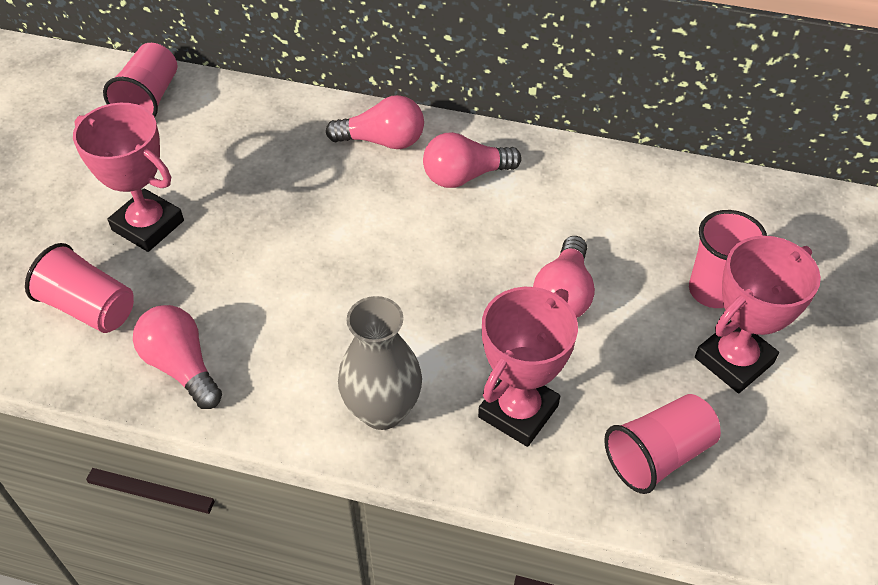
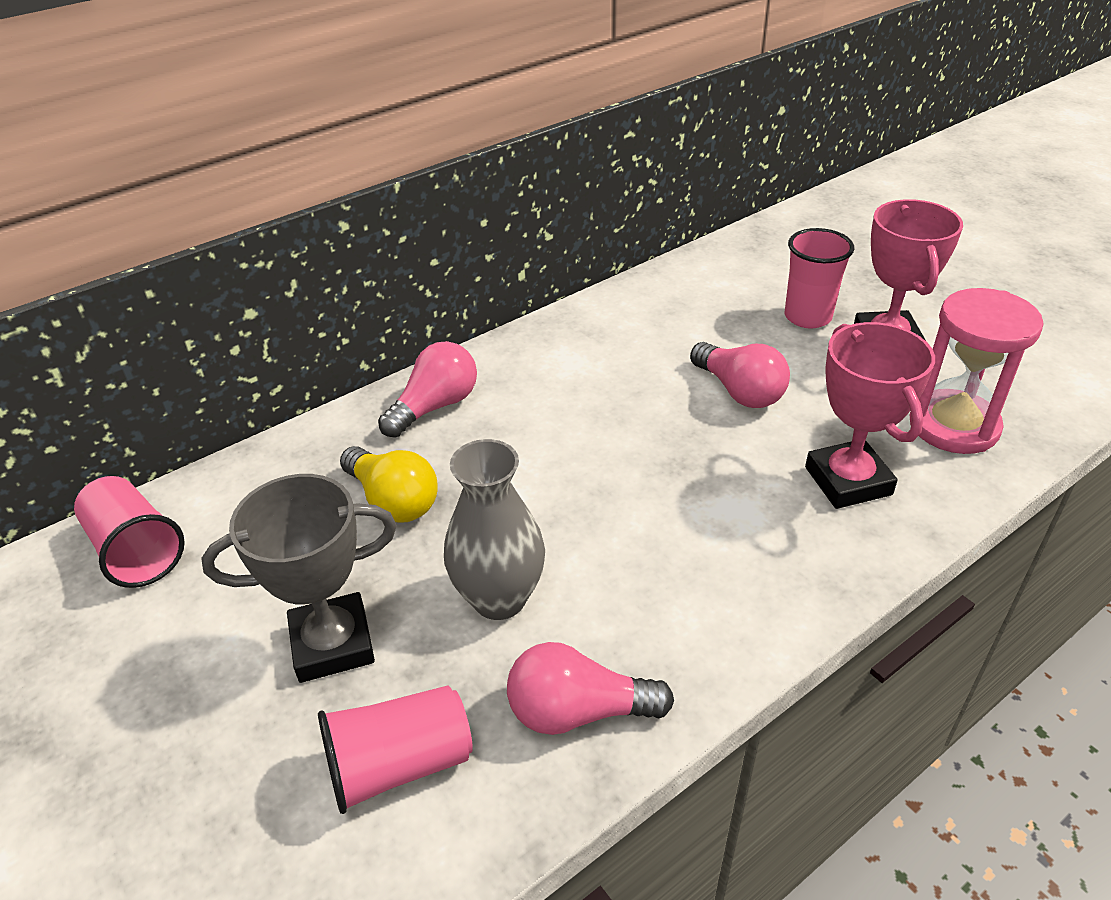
camera: 50 degrees left, 10 degrees down
(148, 225) = (332, 644): pink trophy -> grey trophy
(278, 178) = (393, 501): none -> yellow light bulb
(382, 410) = (776, 570): grey vase -> grey vase (499, 598)
(465, 176) = (541, 378): pink light bulb -> none
(658, 455) = (953, 426): pink cup -> pink hourglass

